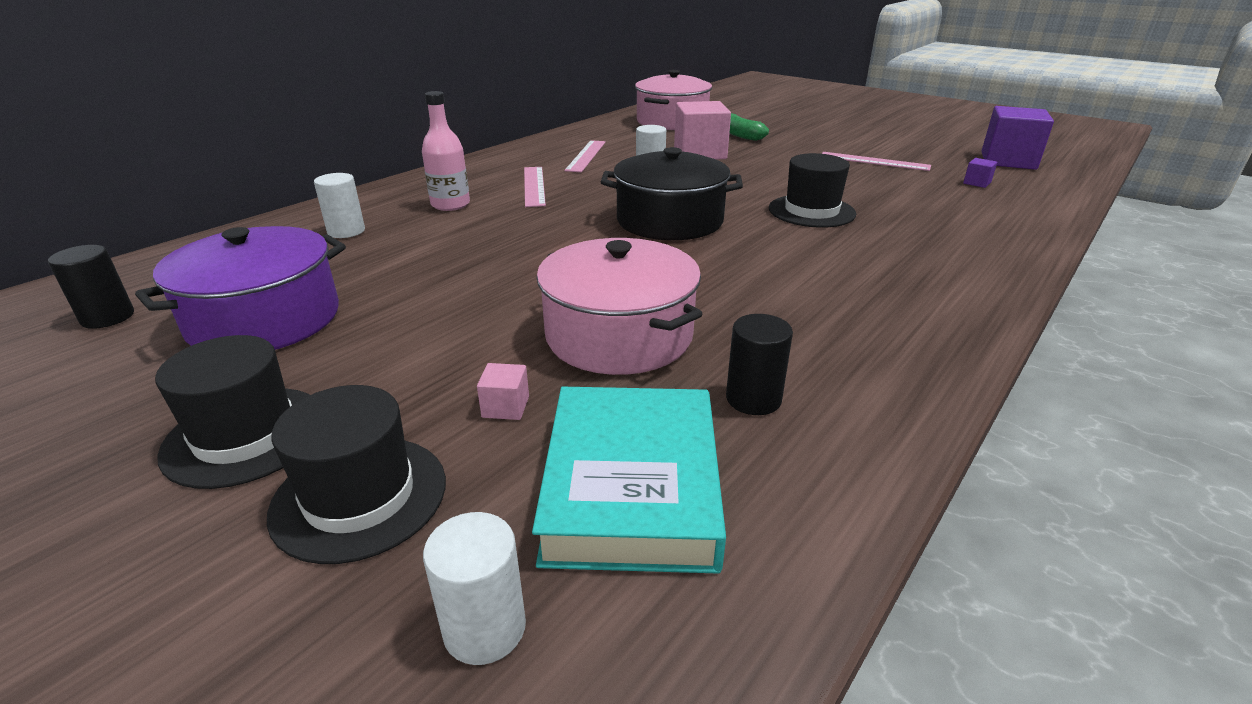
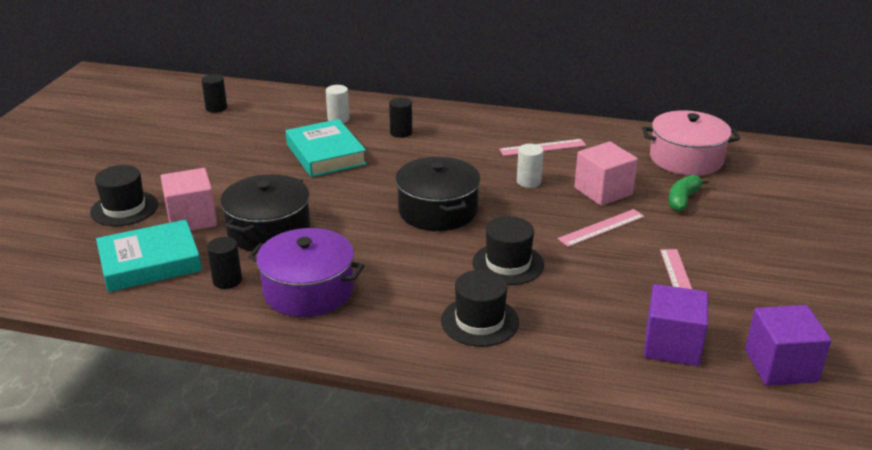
camera: 65 degrees right, 0 degrees up
(245, 435) = (150, 173): black hat -> black hat (479, 321)
(265, 319) = (233, 140): purple pot -> purple pot (308, 290)
(437, 256) = (325, 154): none -> turquoise book
(450, 205) = (401, 132): pink bottle -> black cylinder
(484, 628) = (72, 252): white cylinder -> none
(505, 407) = (192, 219): pink cube -> pink cube, size x2.39
(534, 186) = (459, 147): pink ruler -> pink ruler (601, 228)
(619, 335) = (269, 230): pink pot -> black pot
(977, 183) = (672, 345): purple cube -> purple cube, size x2.39

